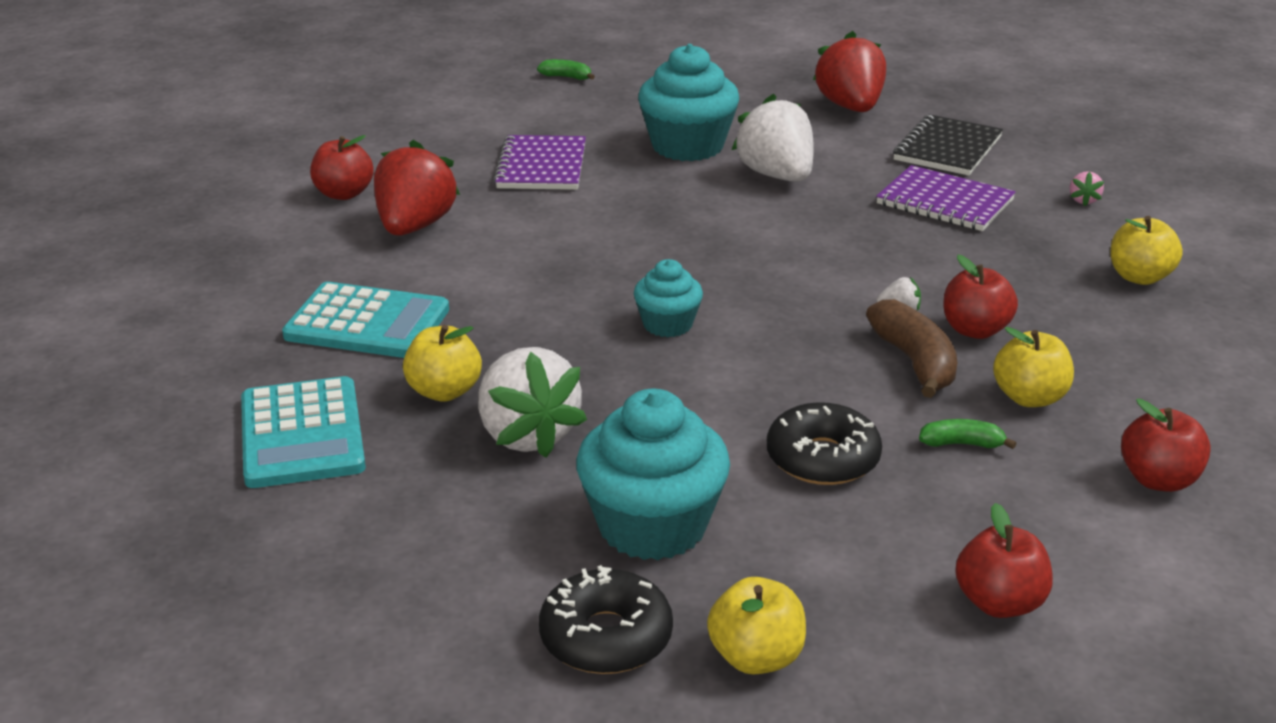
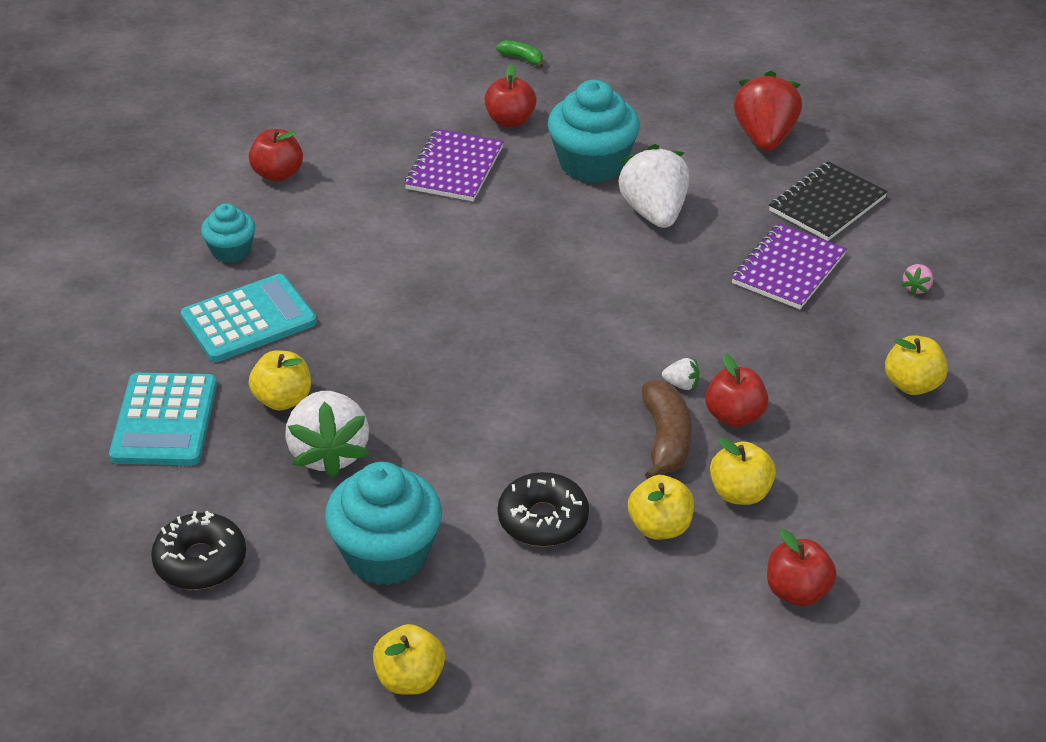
camera: 15 degrees right, 10 degrees up
(367, 323) = (248, 320): turquoise calculator -> turquoise calculator turned 60 degrees counterclockwise
(414, 226) = (322, 221): red strawberry -> none
(606, 637) = (313, 641): black donut -> black donut (200, 561)
(667, 324) = (484, 364): turquoise cupcake -> turquoise cupcake (231, 251)
(944, 202) = (788, 269): purple notebook -> purple notebook turned 75 degrees clockwise
(962, 444) = (660, 527): green banana -> yellow apple
(999, 603) = (608, 673): red apple -> red apple (510, 120)

